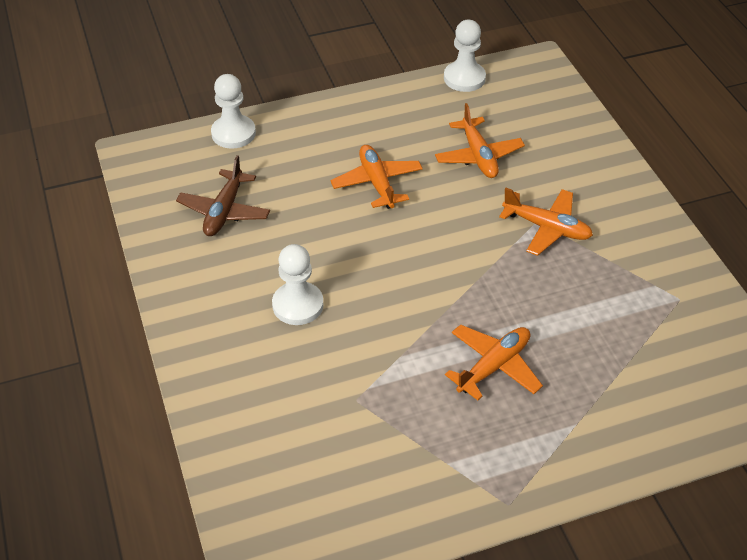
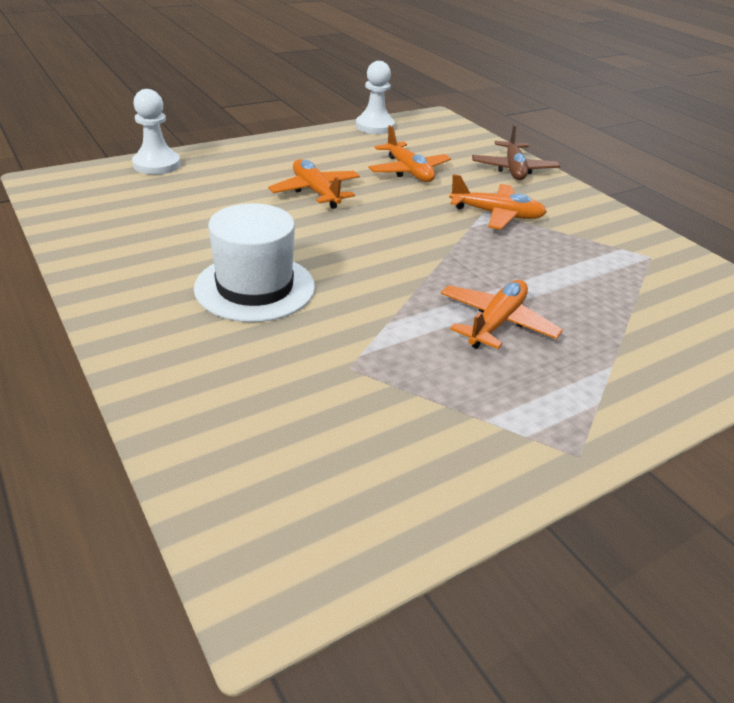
camera: 15 degrees left, 10 degrees down
(224, 211) = (155, 218): brown plane -> brown plane (513, 169)
(298, 305) = (255, 287): white pawn -> white hat

